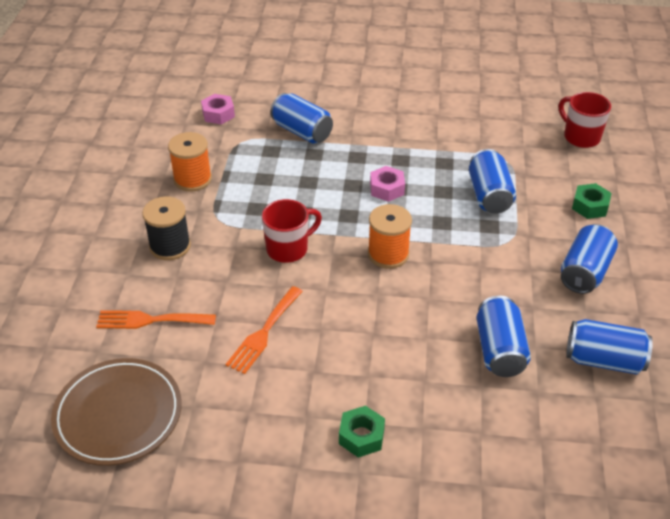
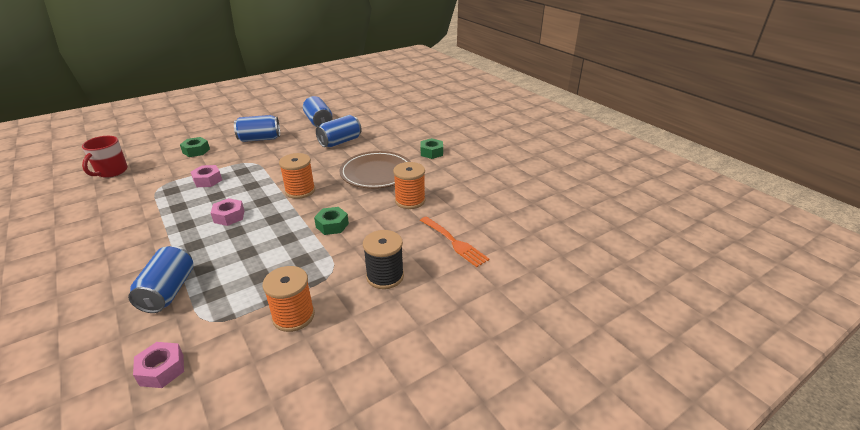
camera: 130 degrees left, 10 degrees down
(118, 415) = (521, 214): brown plate -> brown plate (376, 173)
(264, 333) = (410, 201): orange fork -> orange spool
(288, 249) = (332, 225): red mug -> green nut
(489, 195) = (207, 180): blue can -> pink nut

